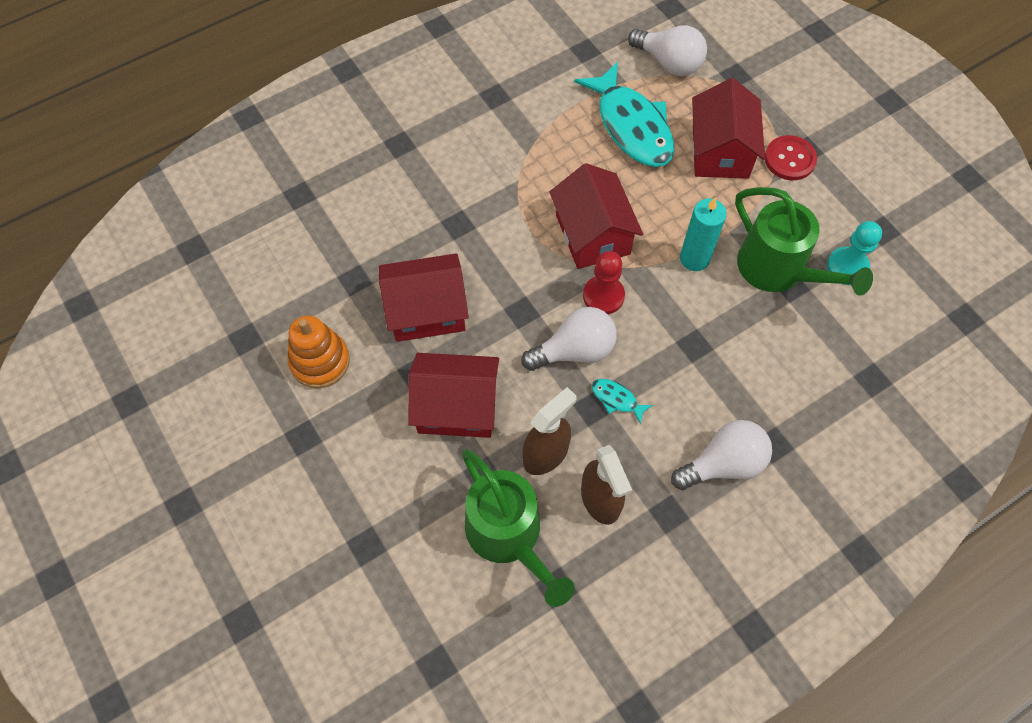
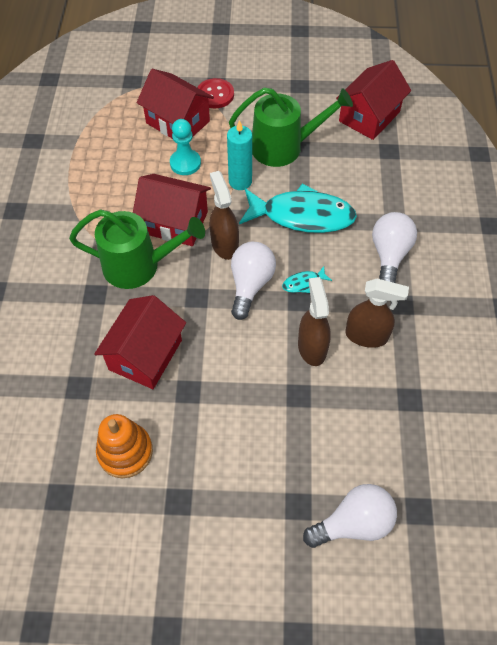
camera: 55 degrees left, 5 degrees down
(456, 407) = (236, 380): red house -> red house (369, 116)
(509, 536) = (355, 406): green watering can -> green watering can (139, 266)
(603, 296) = (224, 244): red pawn -> brown spray bottle
(631, 126) = (115, 153): turquoise fish -> turquoise fish (302, 216)
(669, 62) = (89, 106): white light bulb -> white light bulb (353, 523)
(847, 267) = (309, 116): turquoise pawn -> turquoise pawn (185, 163)

